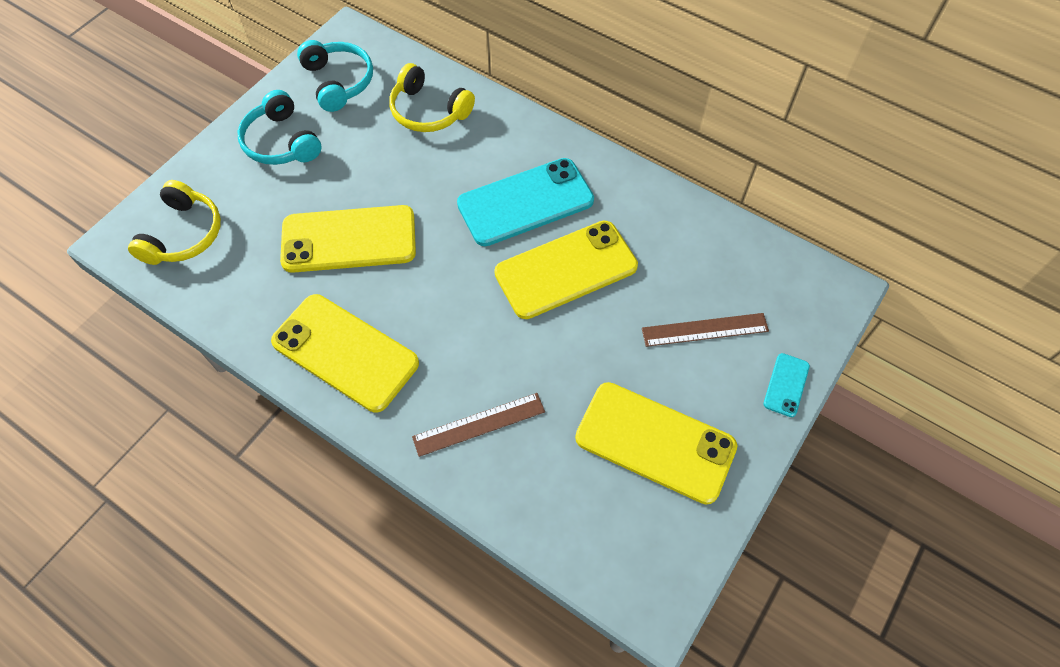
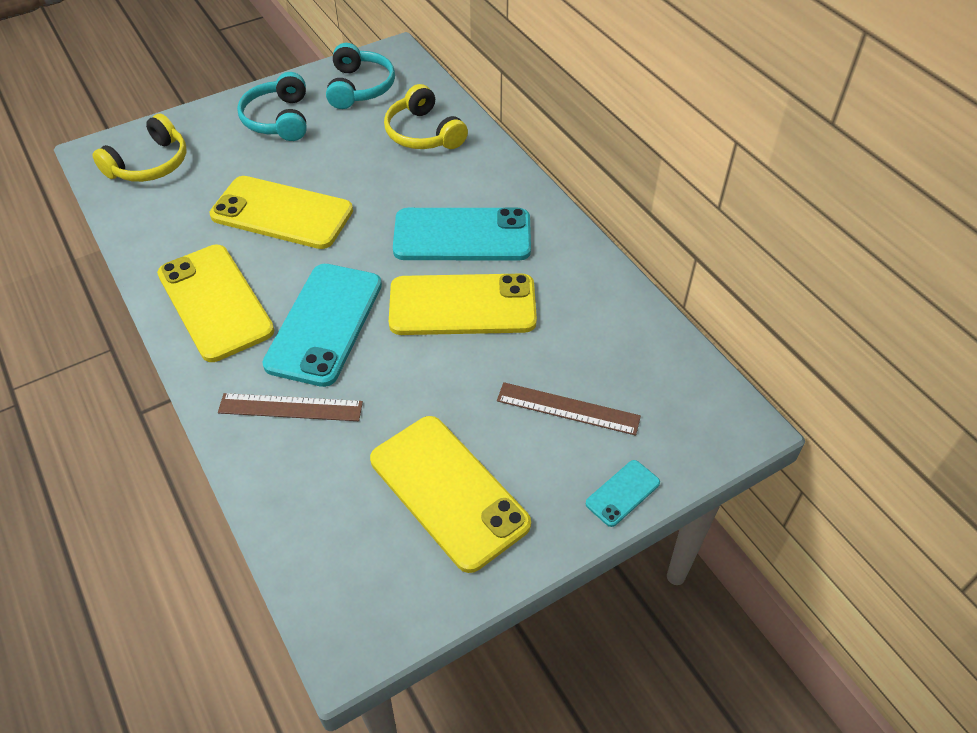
camera: 25 degrees right, 10 degrees down
(458, 334) = (324, 324): none -> turquoise phone

